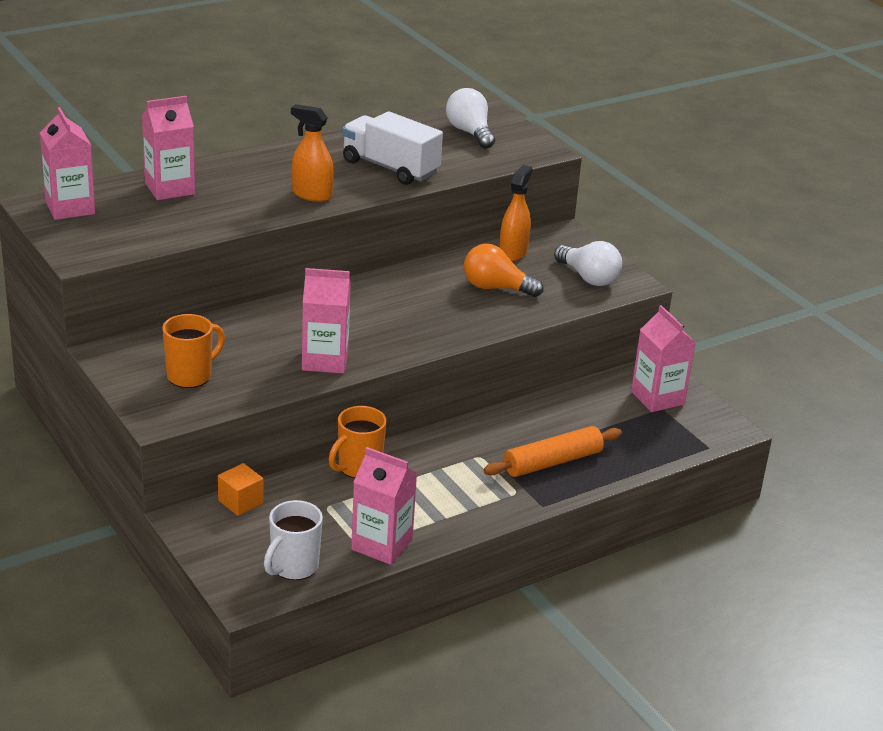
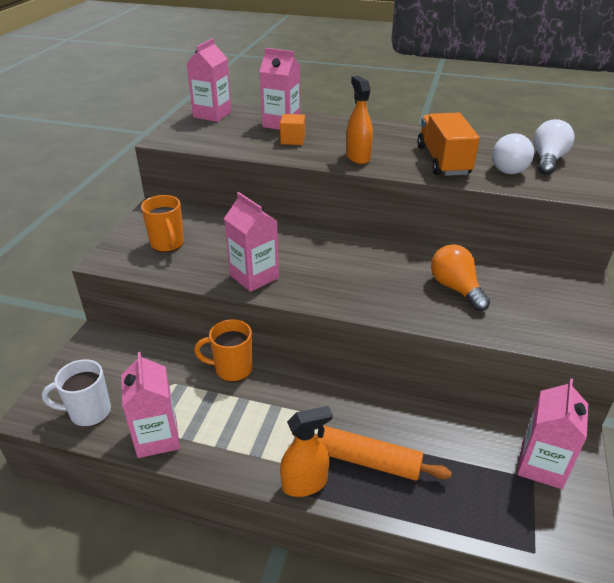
camera: 50 degrees right, 5 degrees up
(190, 376) = (167, 244): orange mug -> orange mug turned 60 degrees clockwise
(240, 502) = (136, 346): orange cube -> orange cube (293, 140)
(390, 168) = (443, 161): white truck -> orange truck
(513, 252) = (510, 269): orange spray bottle -> orange spray bottle (305, 483)
(588, 278) = (552, 319): white light bulb -> white light bulb (507, 167)

